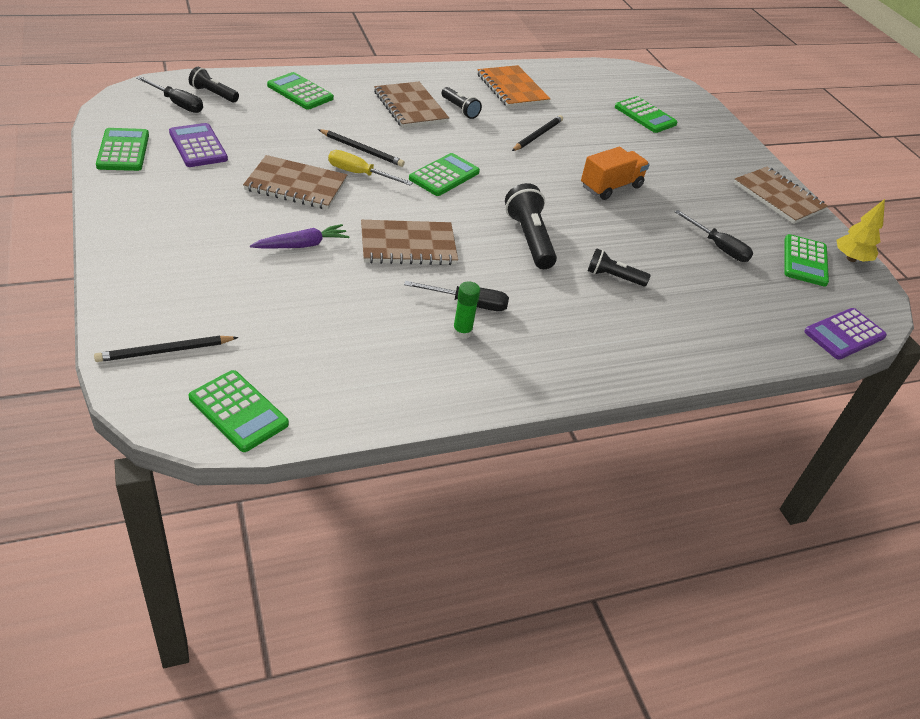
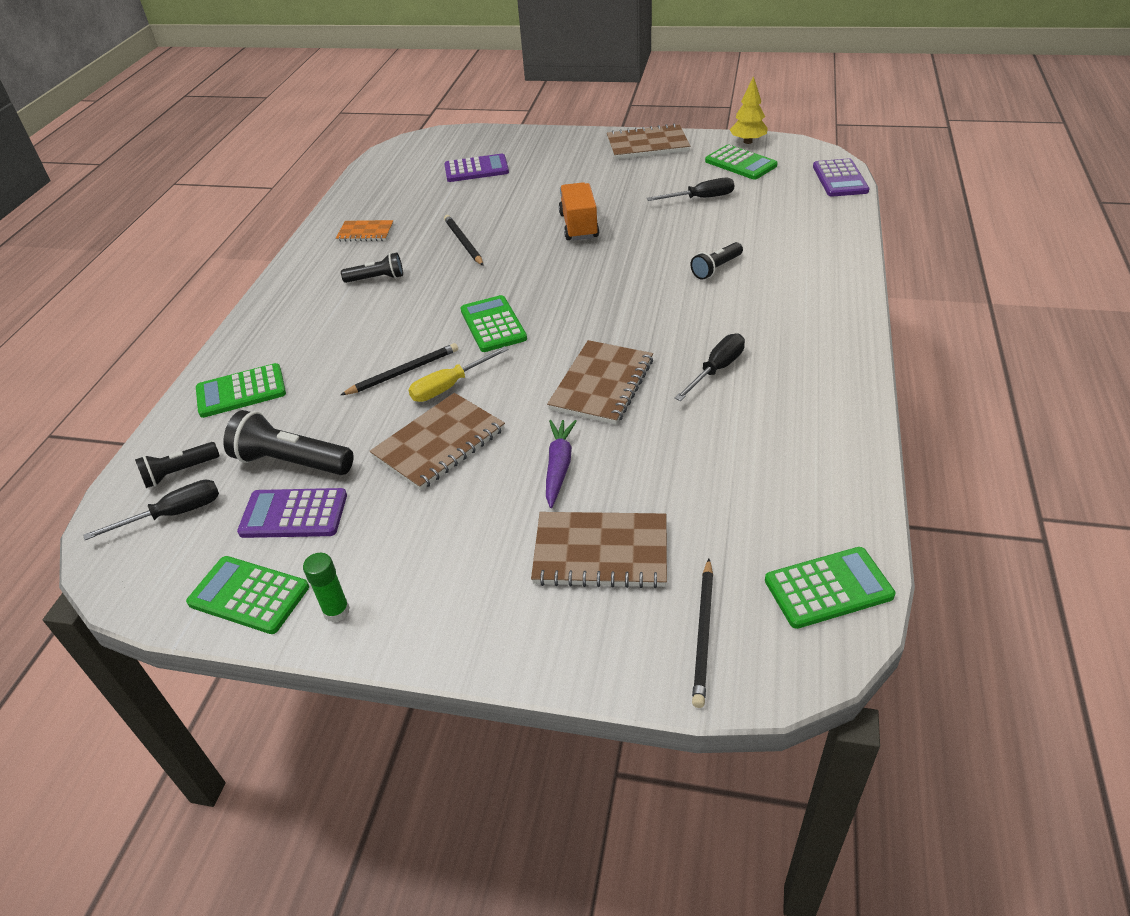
camera: 50 degrees left, 0 degrees up
(410, 107) = (344, 312): brown notebook -> brown notebook (600, 552)
(462, 332) = (758, 386): green glue stick -> green glue stick (336, 611)
(512, 89) = (365, 232): orange notebook -> orange notebook, size x0.61
(529, 239) = (633, 300): black flashlight -> black flashlight (291, 462)
(645, 116) = (476, 169): green calculator -> purple calculator

